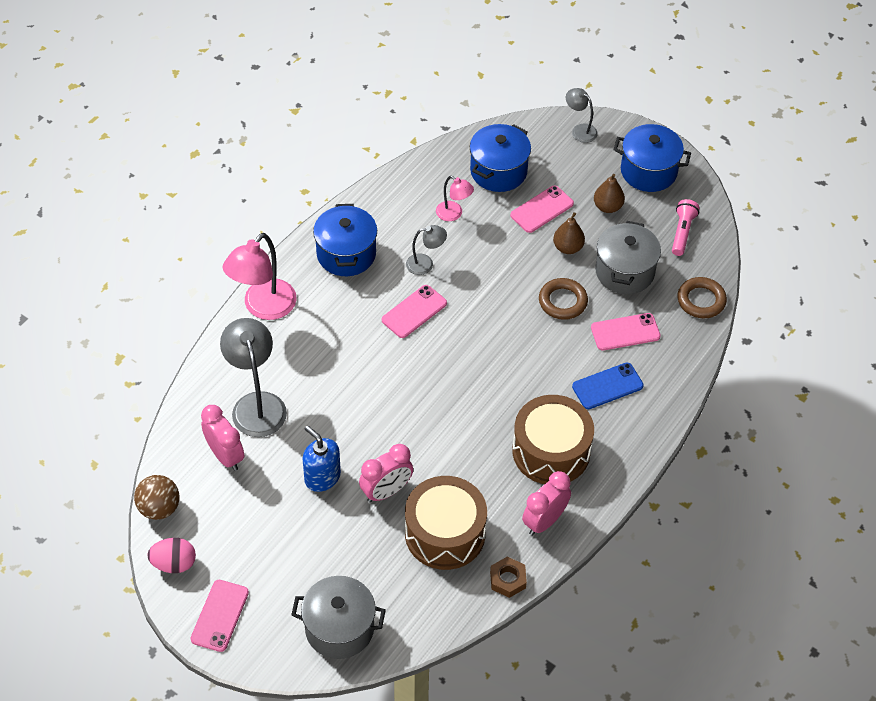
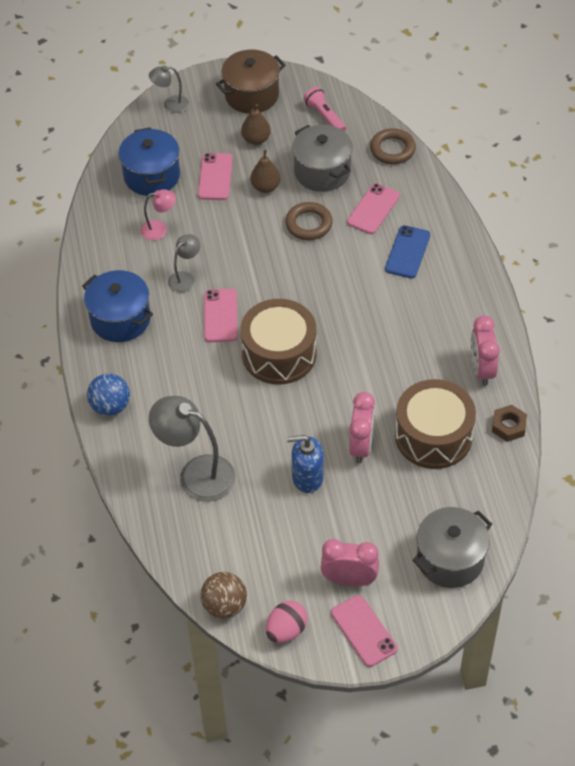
camera: 45 degrees left, 0 degrees up
(225, 456) = (222, 527): pink clock -> pink clock (349, 580)
(263, 307) = (110, 406): pink lamp -> blue ball
(551, 451) = (428, 323): brown drum -> brown drum (279, 354)
(648, 171) = (251, 95): blue pot -> brown pot

